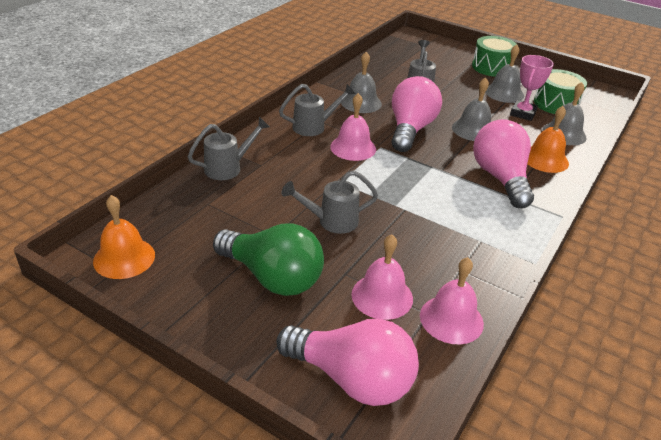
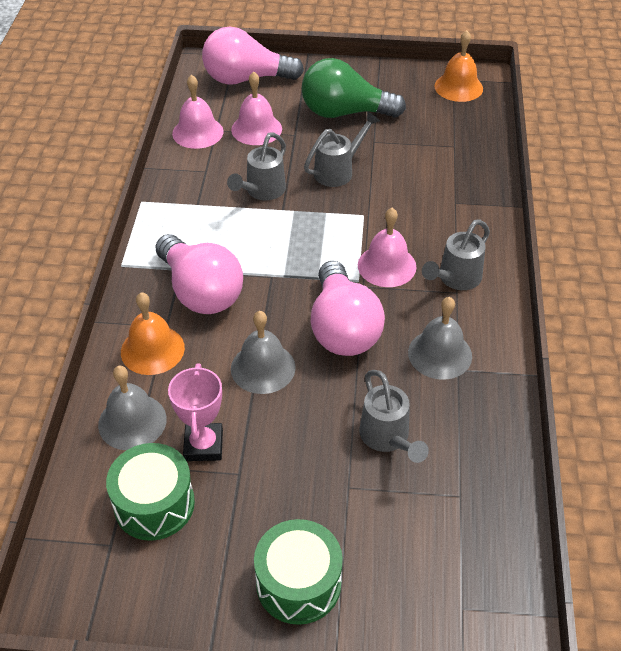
camera: 155 degrees right, 10 degrees up
(228, 168) = (479, 186): grey watering can -> grey watering can (262, 191)
(504, 93) = (248, 494): grey bell -> none

